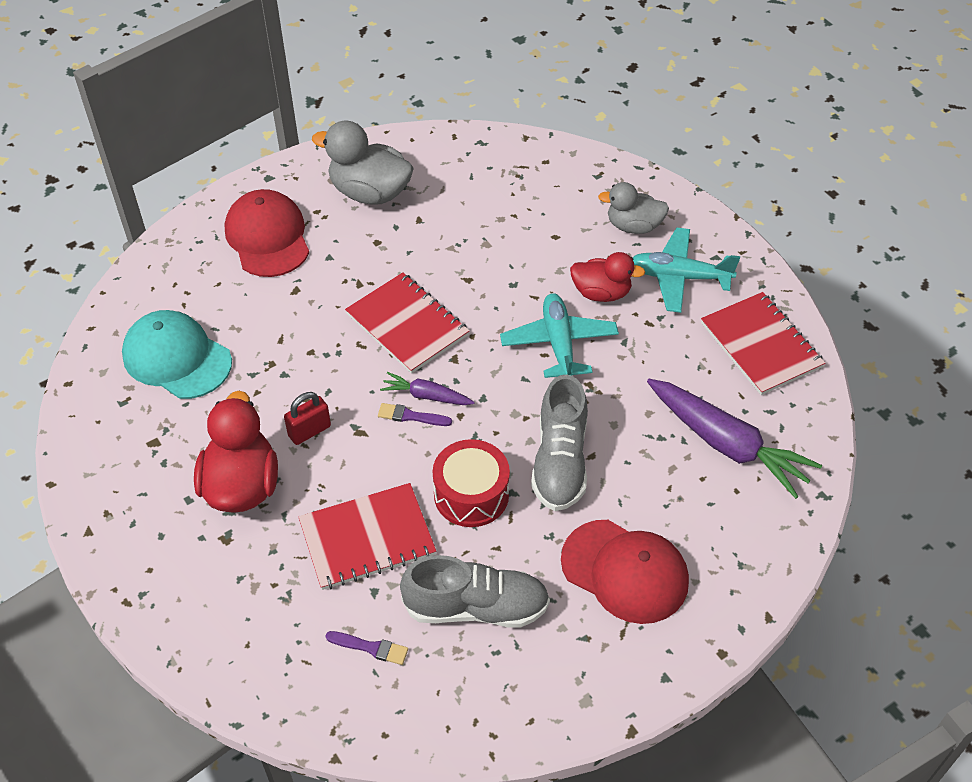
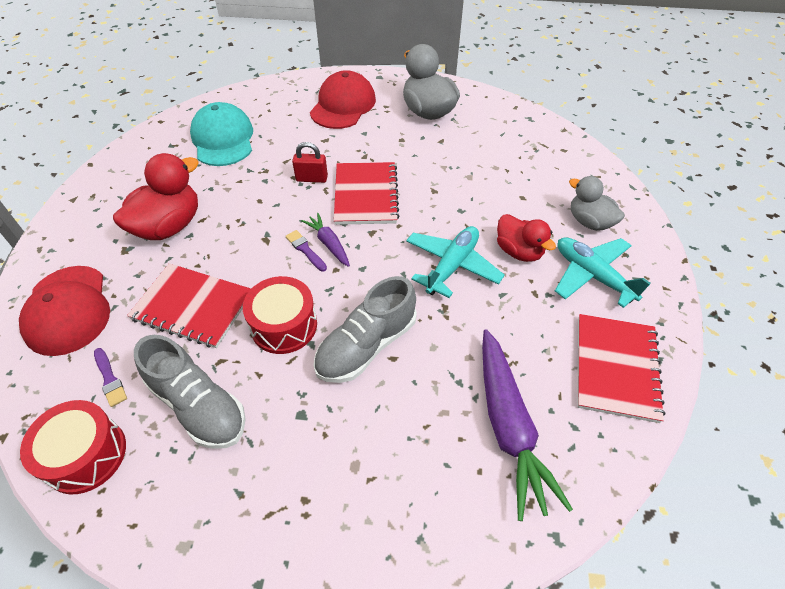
camera: 40 degrees right, 0 degrees up
(309, 431) = (239, 220): red padlock -> red padlock (312, 178)
(428, 711) = (85, 455): none -> red drum
(625, 571) = (323, 465): red cap -> red cap (68, 310)

